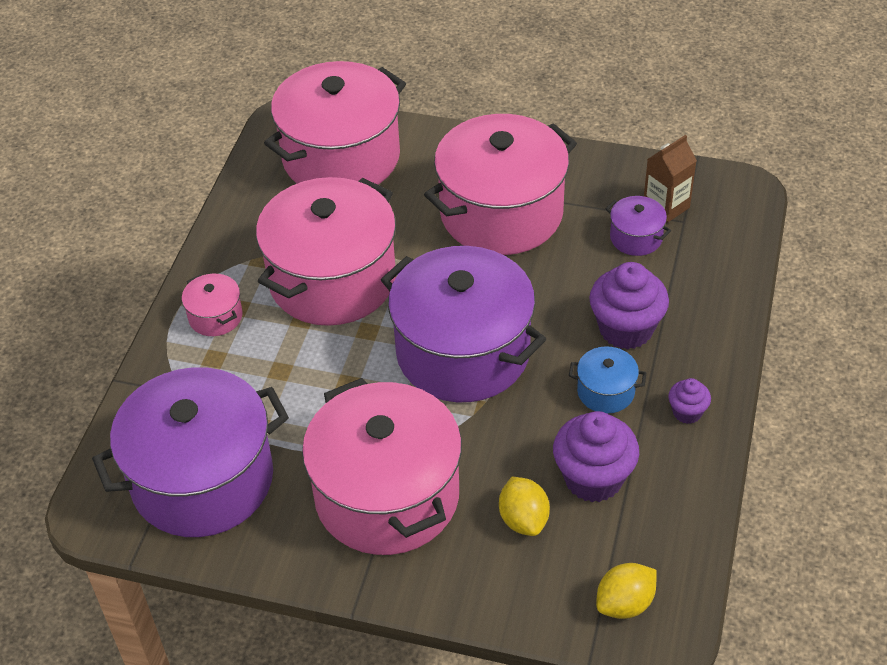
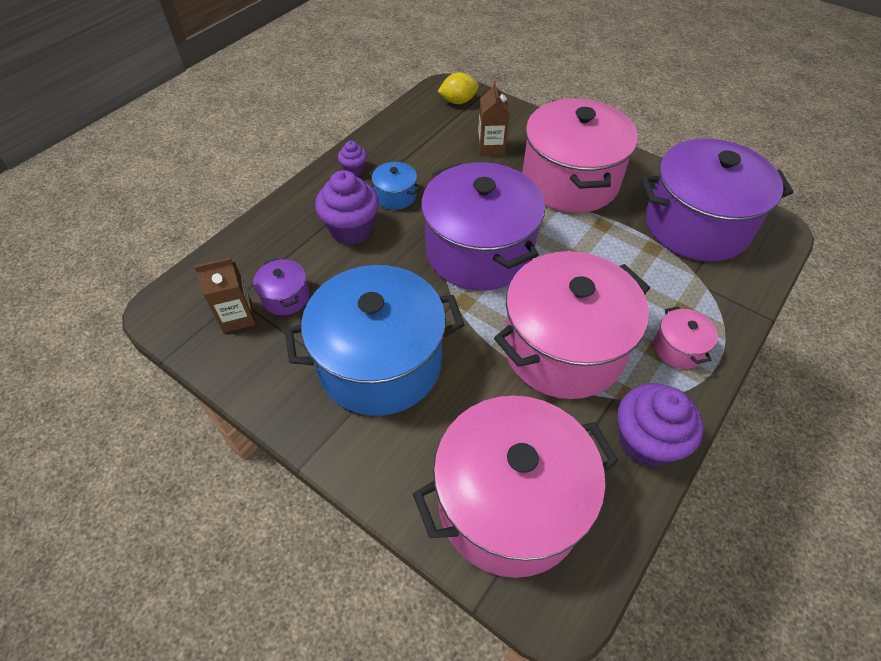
camera: 160 degrees left, 5 degrees up
(501, 213) = (380, 363): pink pot -> blue pot
(523, 519) = (491, 147): yellow lemon -> brown carton
(593, 478) = (437, 154): purple cupcake -> purple cupcake (646, 442)

